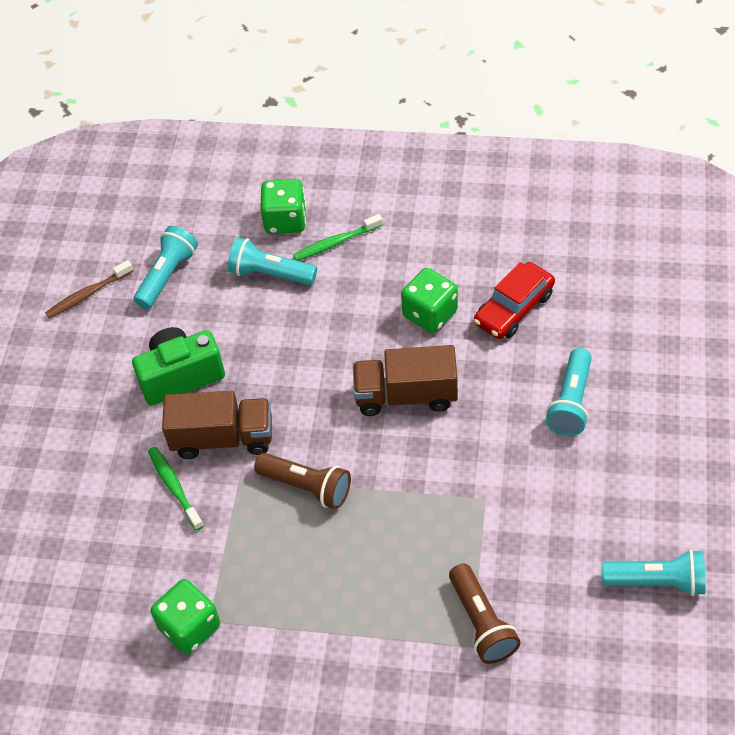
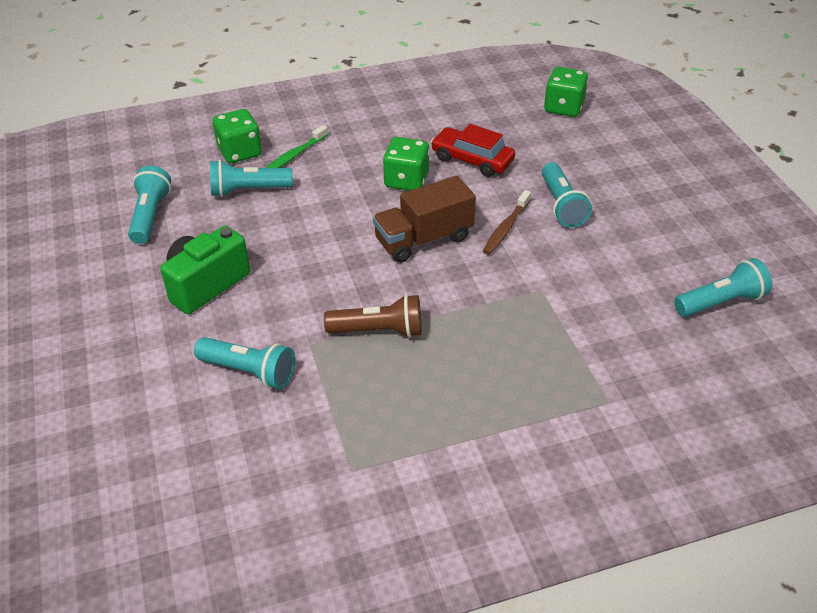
camera: 30 degrees left, 10 degrees down
(88, 294) = (76, 249): brown toothbrush -> brown toothbrush (506, 228)
(174, 487) = (249, 371): green toothbrush -> turquoise flashlight
(190, 627) = (334, 483): green dice -> green dice (563, 108)
(223, 438) = (275, 318): brown truck -> none
(481, 622) = (605, 380): brown flashlight -> none
(514, 308) = (472, 160): red car -> red car turned 105 degrees clockwise

